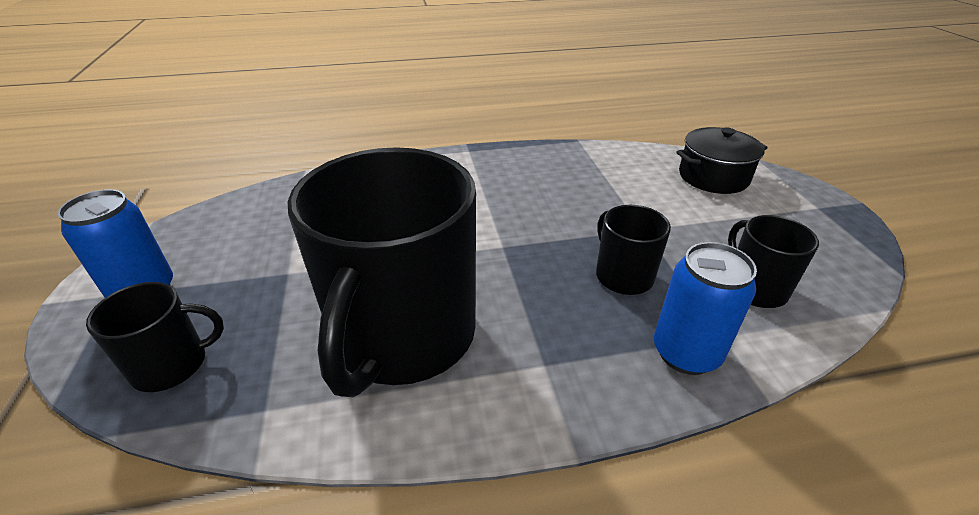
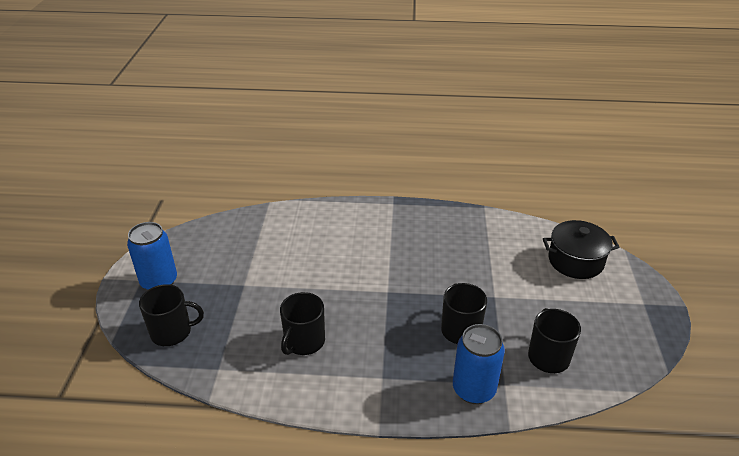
camera: 15 degrees right, 0 degrees up
(403, 335) = (304, 341): black mug -> black mug, size x0.46

